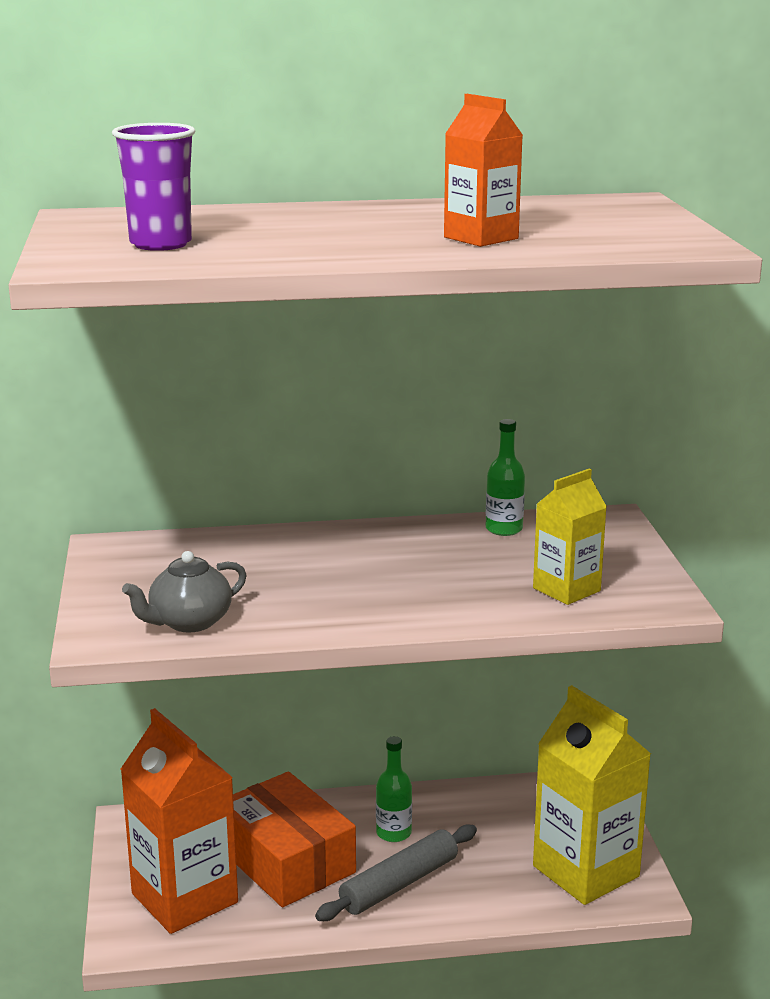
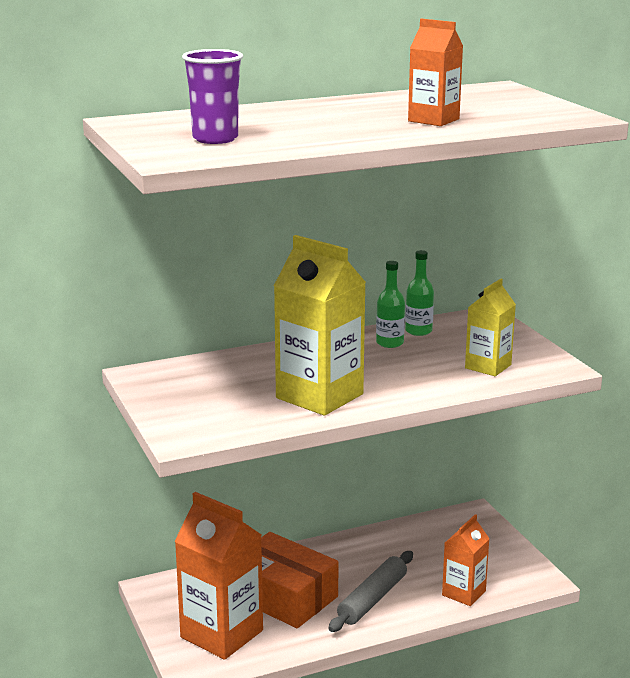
camera: 15 degrees left, 0 degrees up
(189, 622) = (240, 419): grey teapot -> none
(393, 833) = (351, 566): green bottle -> green bottle (389, 343)
(525, 896) = (463, 593): none -> orange carton
(586, 871) = (496, 570): yellow carton -> yellow carton (319, 396)

